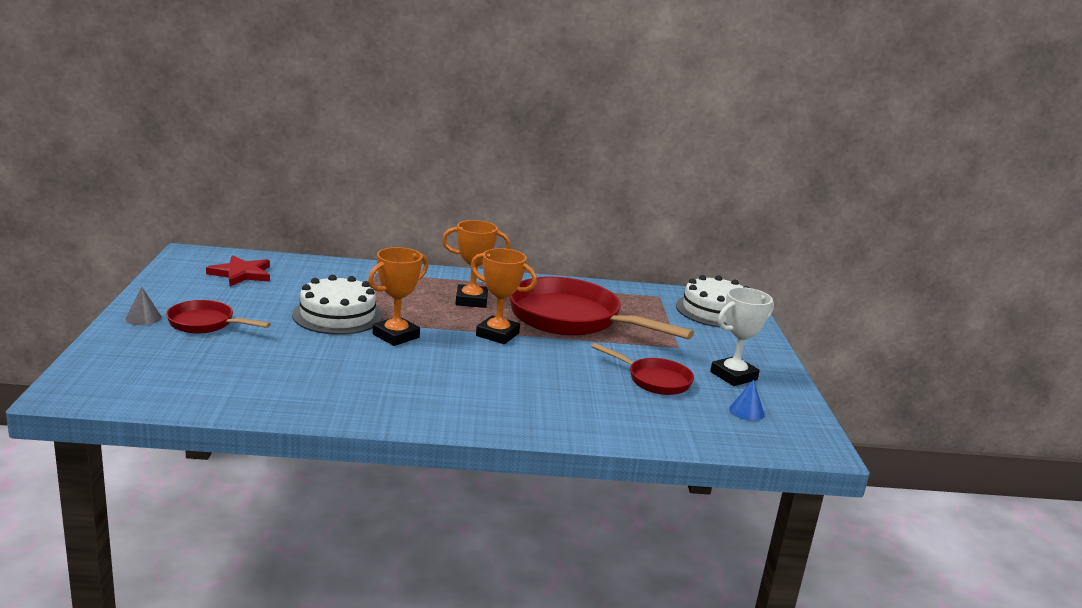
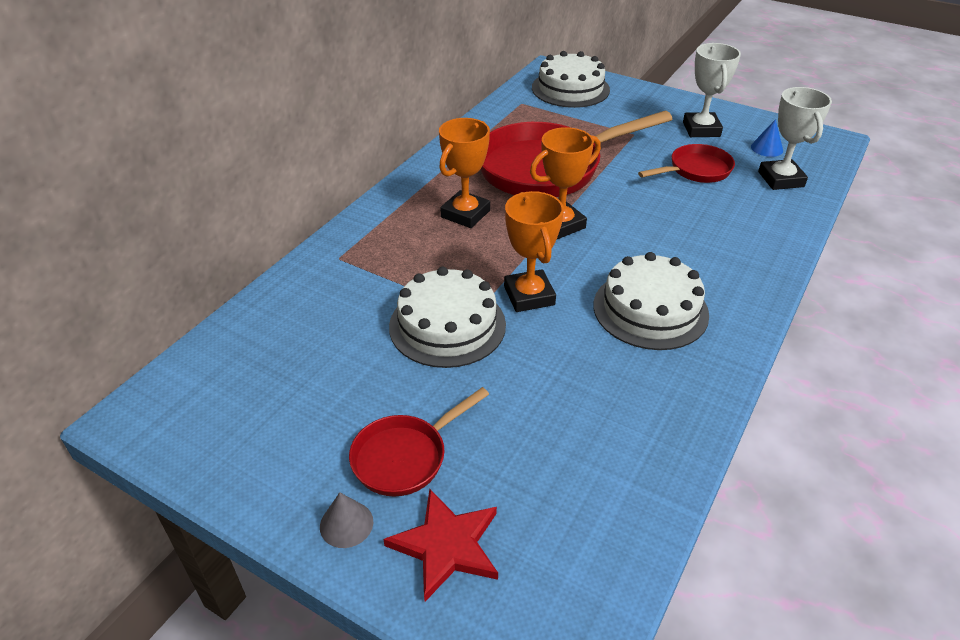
camera: 55 degrees left, 20 degrees up
(241, 274) = (254, 379): red star -> red star (446, 546)
(423, 381) = (650, 309): none -> white cake
(696, 423) = (780, 179): none -> white trophy

